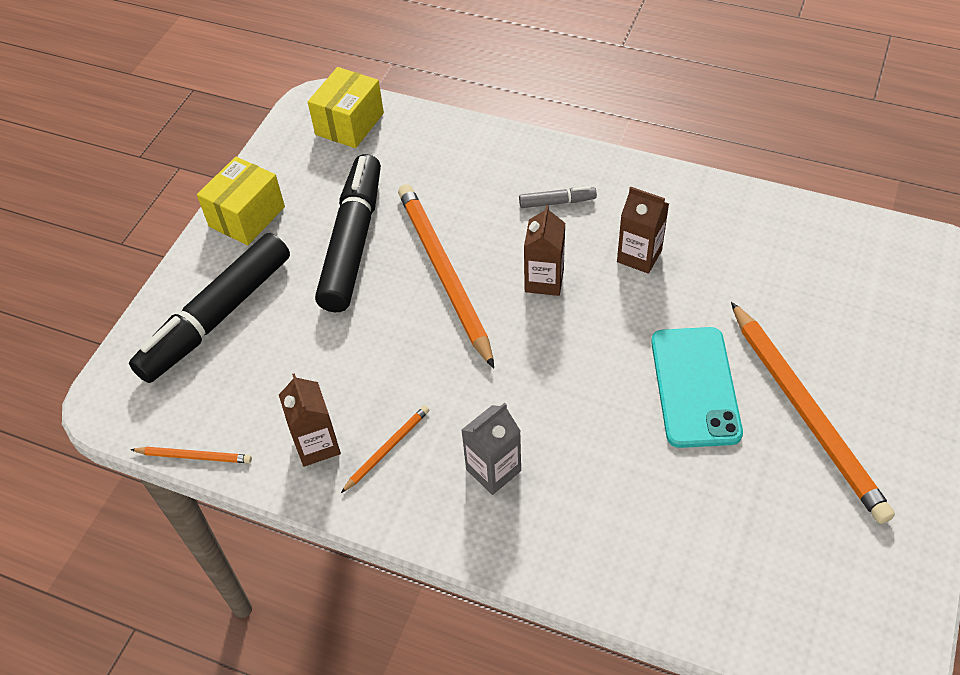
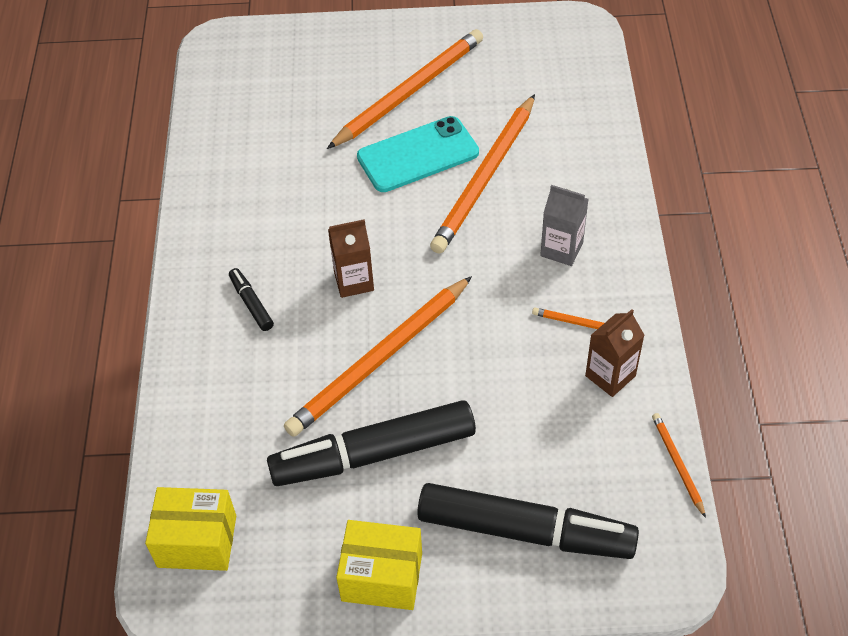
camera: 115 degrees left, 0 degrees up
(557, 202) = (251, 303): grey marker -> black marker
(632, 439) = (485, 177): none -> orange pencil
(639, 256) = (295, 224): brown carton -> none

